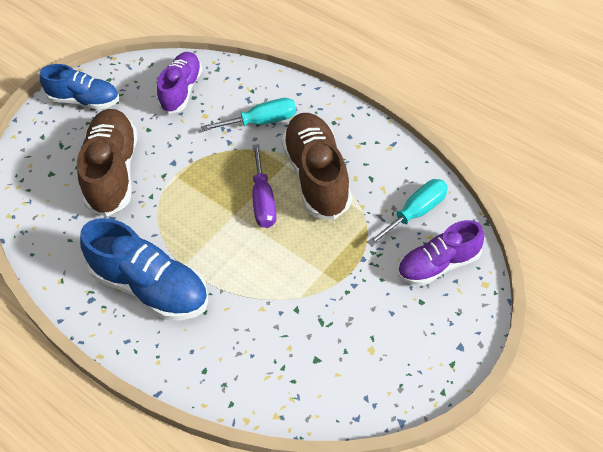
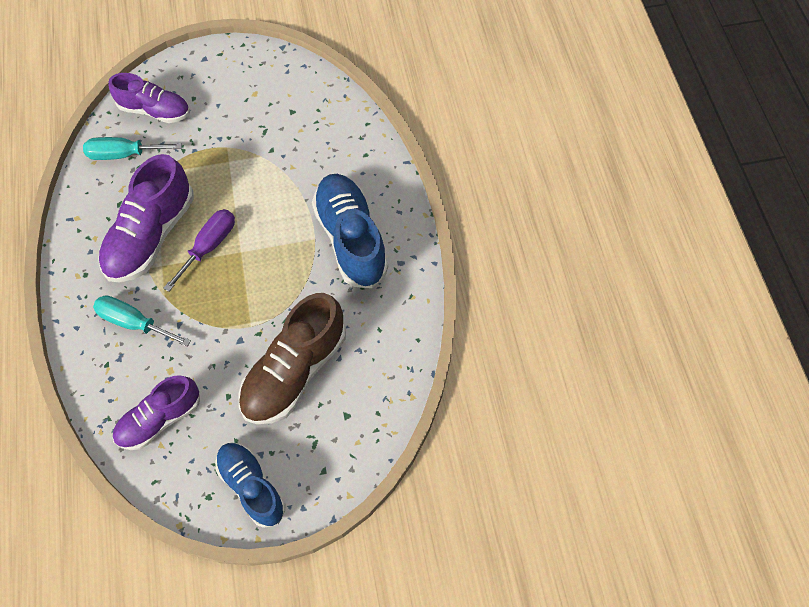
camera: 145 degrees left, 10 degrees up
(317, 176) = (151, 236): brown shoe -> purple shoe

